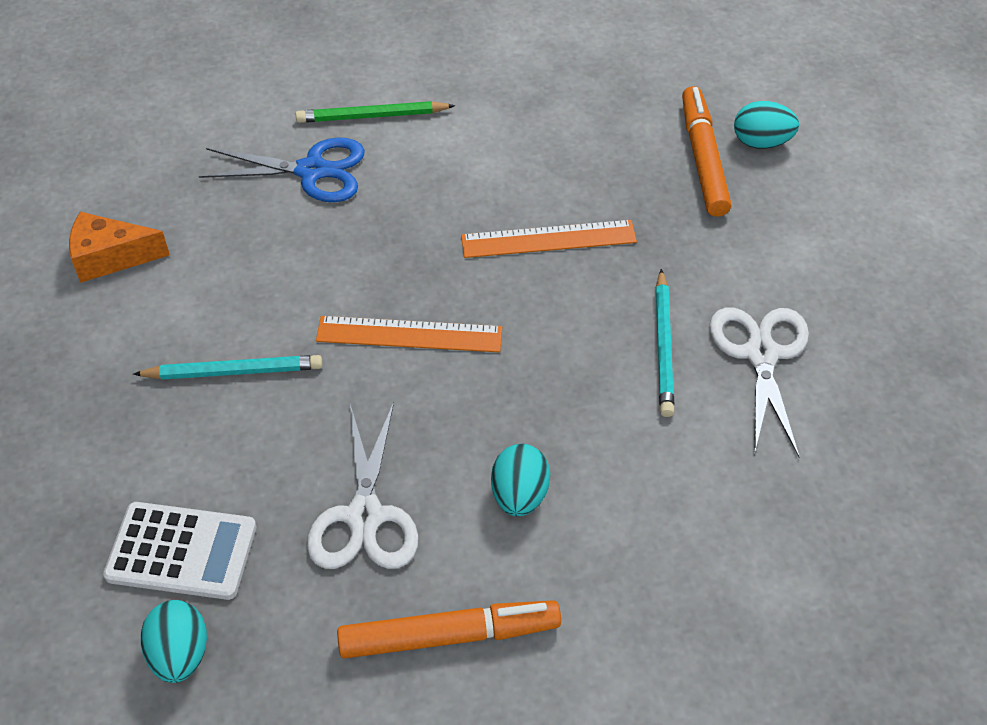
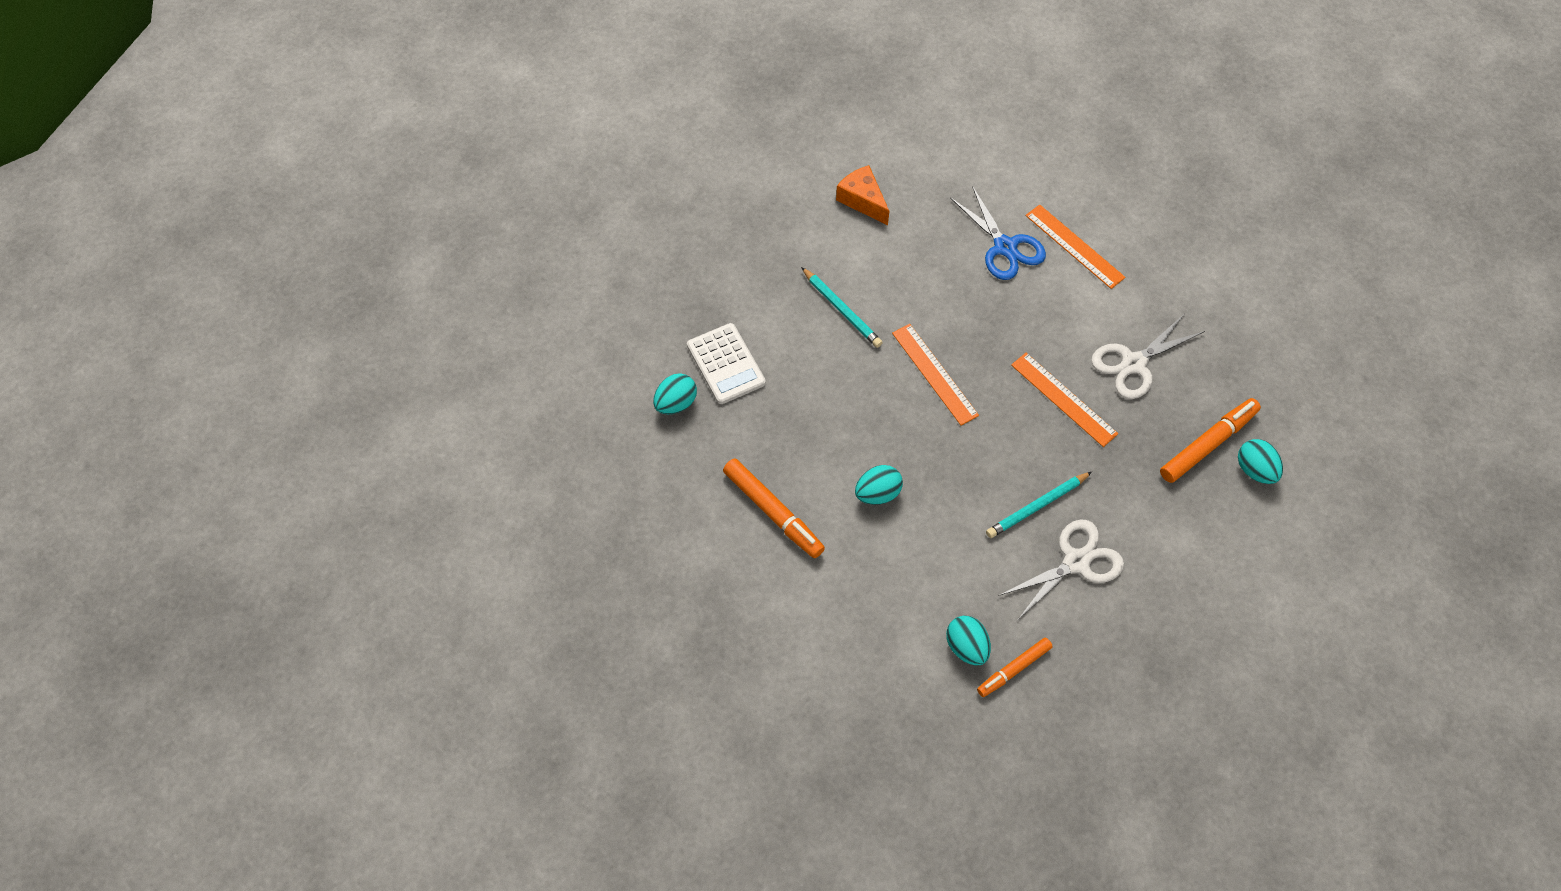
camera: 55 degrees right, 10 degrees up
(365, 516) = (808, 429): white scissors -> white scissors (1134, 363)
(371, 116) = (1074, 246): green pencil -> orange ruler
(799, 532) = (966, 646): none -> turquoise egg
(861, 502) = (1013, 669): none -> orange marker

